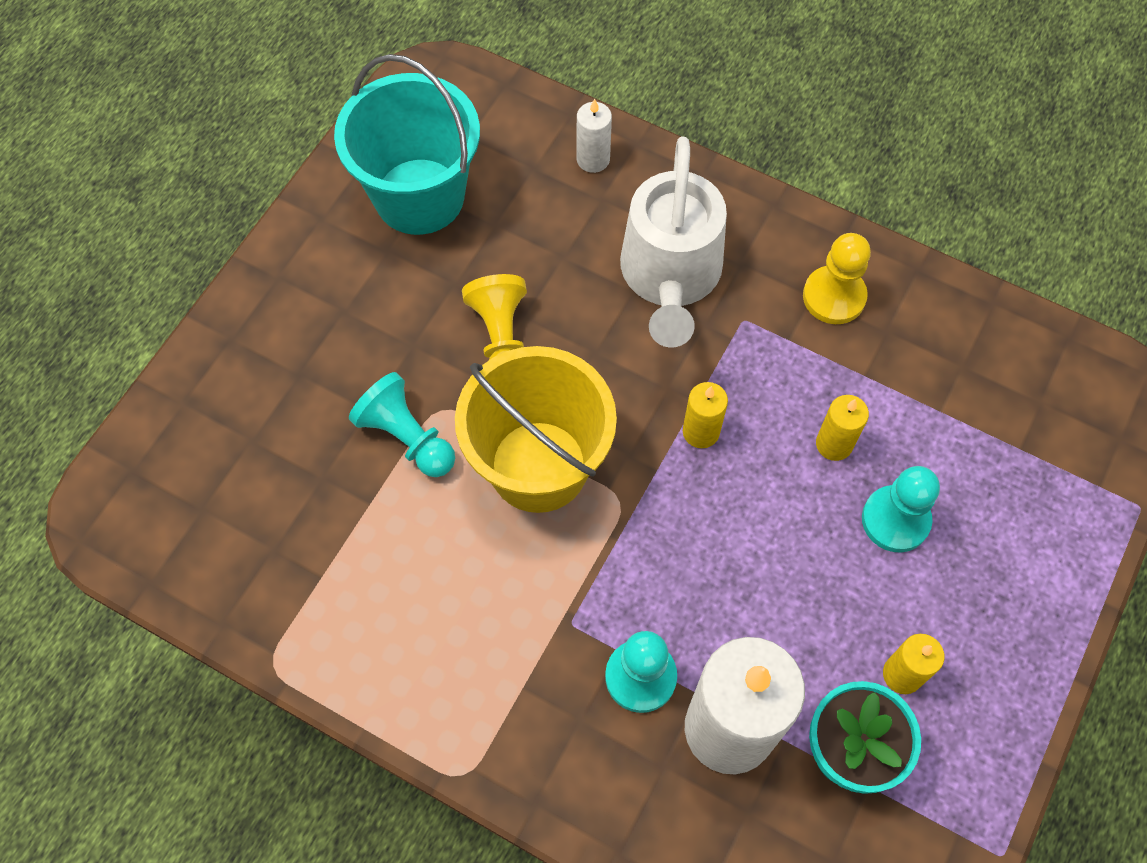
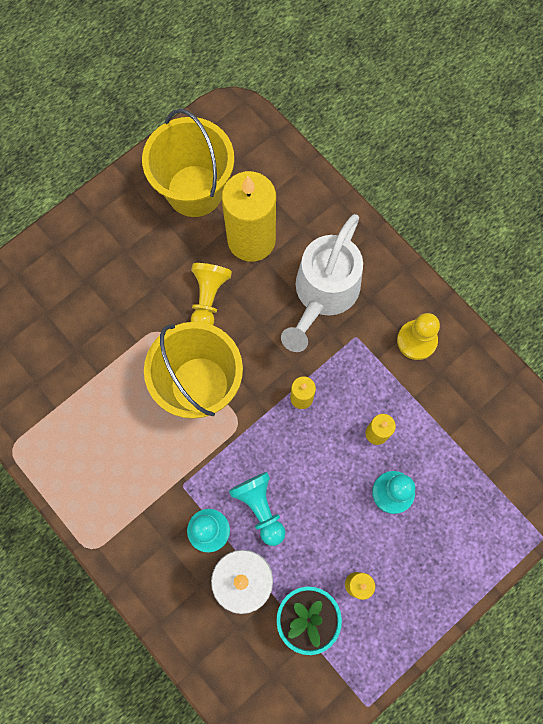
camera: 20 degrees right, 10 degrees up
(407, 437) = (132, 341): turquoise pawn -> turquoise pawn (260, 508)
(419, 196) = (195, 191): turquoise bucket -> yellow bucket
(532, 237) = (251, 240): none -> yellow candle
(593, 159) = (307, 200): white candle -> none

